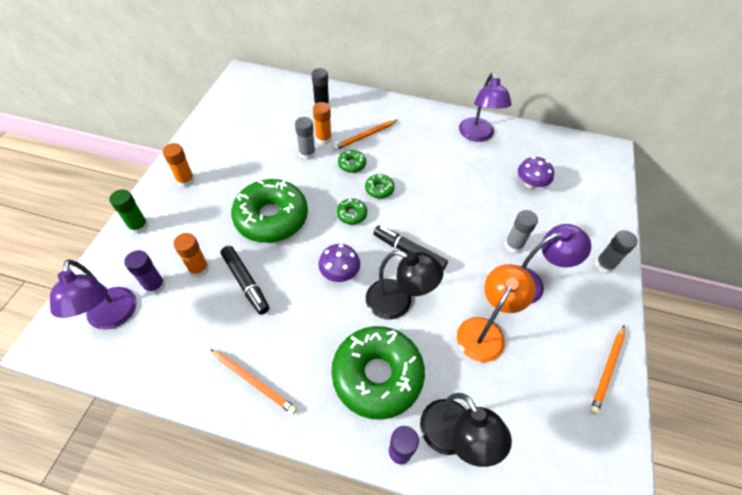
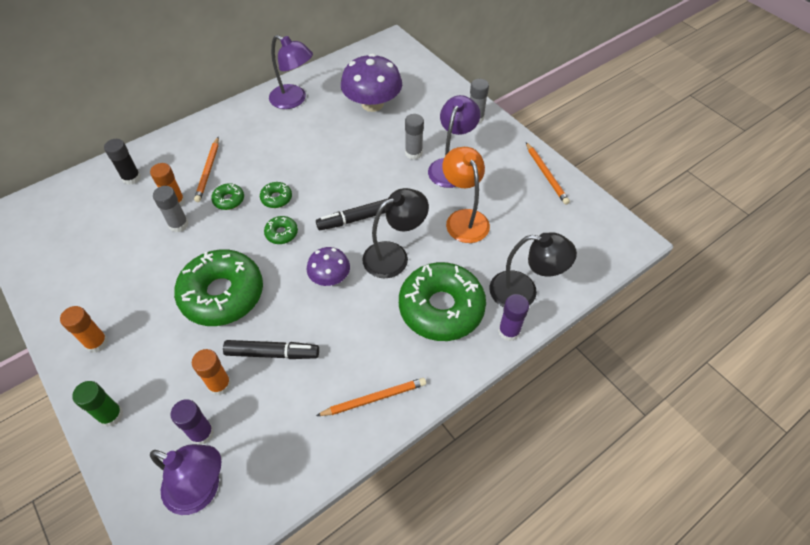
camera: 50 degrees left, 0 degrees up
(530, 183) = (372, 104): purple mushroom -> purple mushroom, size x1.75

